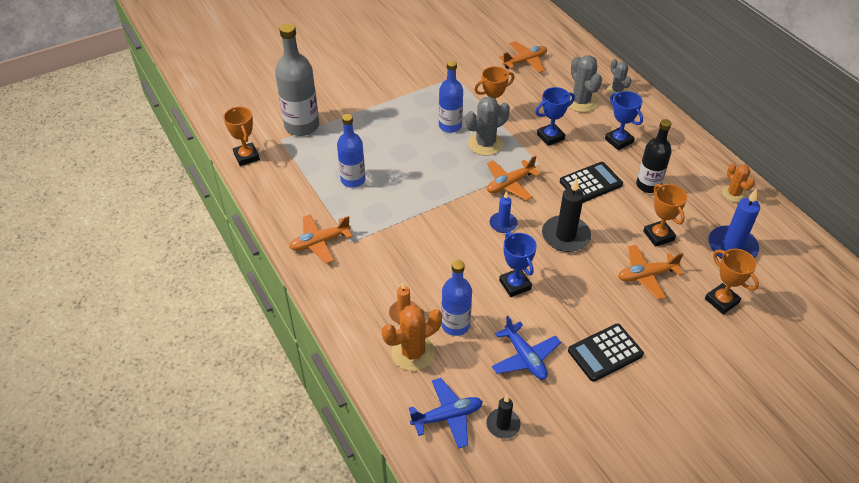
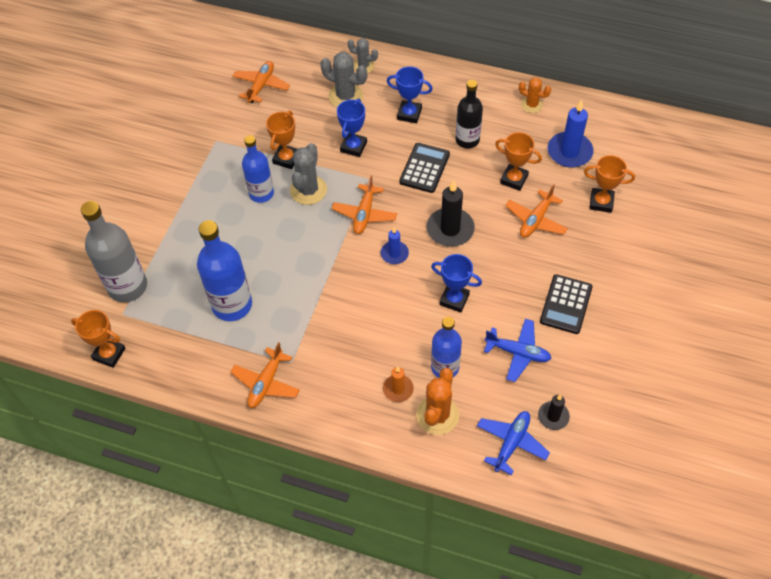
camera: 40 degrees left, 10 degrees up
(353, 180) = (232, 305): blue bottle -> blue bottle, size x1.51

